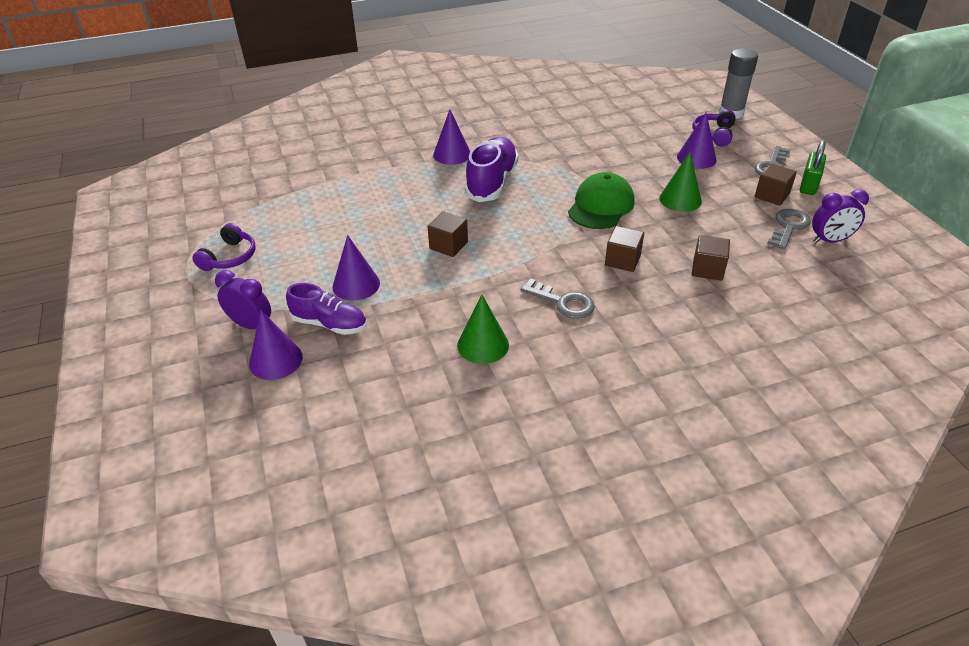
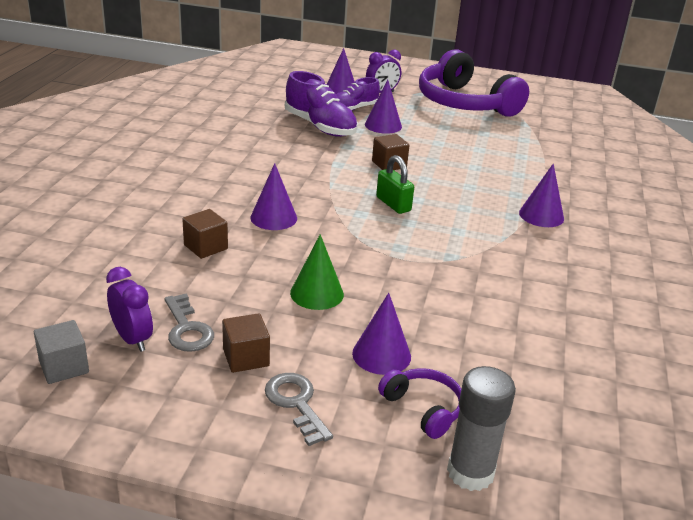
camera: 120 degrees right, 10 degrees down
(229, 257) = (465, 103): purple headphones -> purple headphones, size x2.31
(483, 345) = (266, 138): green cone -> none
(492, 182) = (466, 214): purple shoe -> purple shoe (320, 126)
(563, 302) = (264, 175): grey key -> none
(601, 206) = (361, 246): green cap -> none
(622, 260) = (273, 218): brown cube -> purple cone
(808, 185) = (225, 402): green padlock -> green padlock (393, 204)
(830, 240) = (132, 339): purple clock -> purple clock turned 120 degrees clockwise
(888, 249) = (64, 367): none -> grey cube

